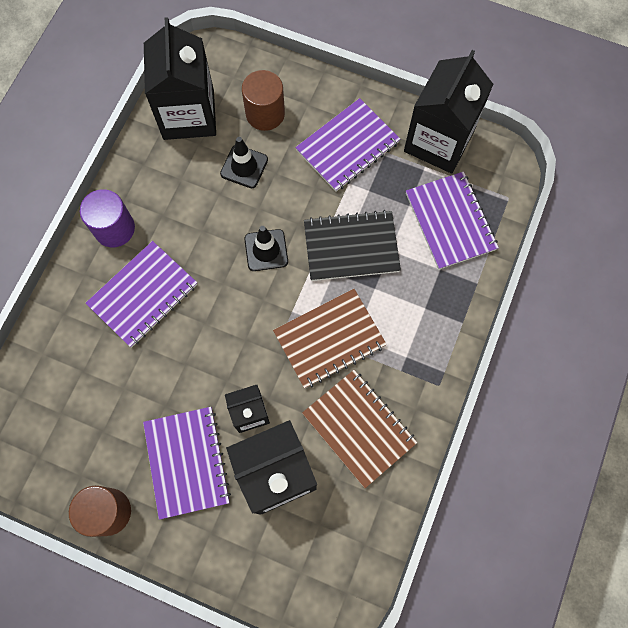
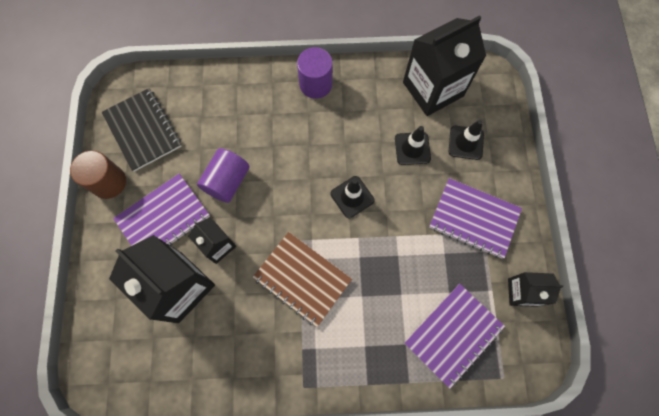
camera: 65 degrees right, 0 degrees up
(143, 295) = (275, 128): purple notebook -> none
(180, 373) = (227, 181): none -> purple cylinder
(265, 114) = (466, 143): brown cylinder -> black traffic cone
(351, 247) = (387, 261): black notebook -> black notebook (143, 130)
(359, 428) = (240, 335): brown notebook -> none
(438, 141) = (522, 292): black carton -> black carton, size x0.53

